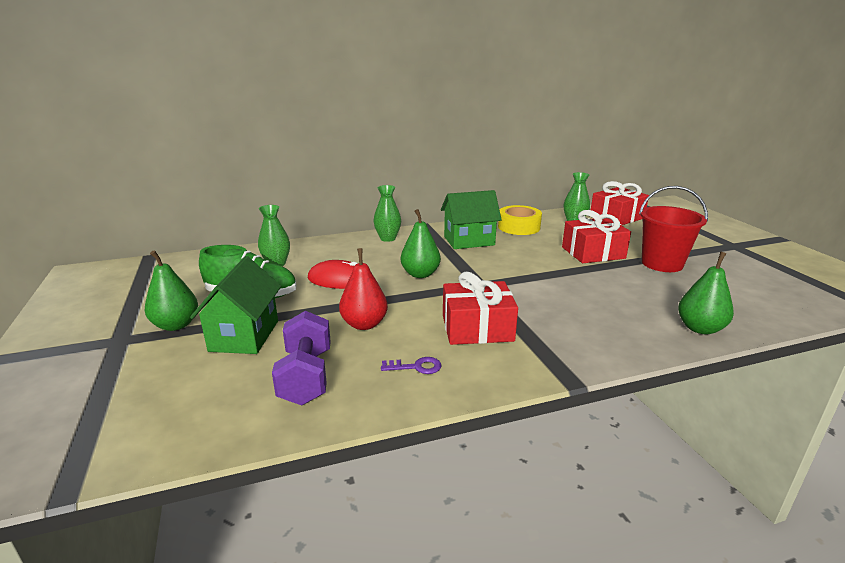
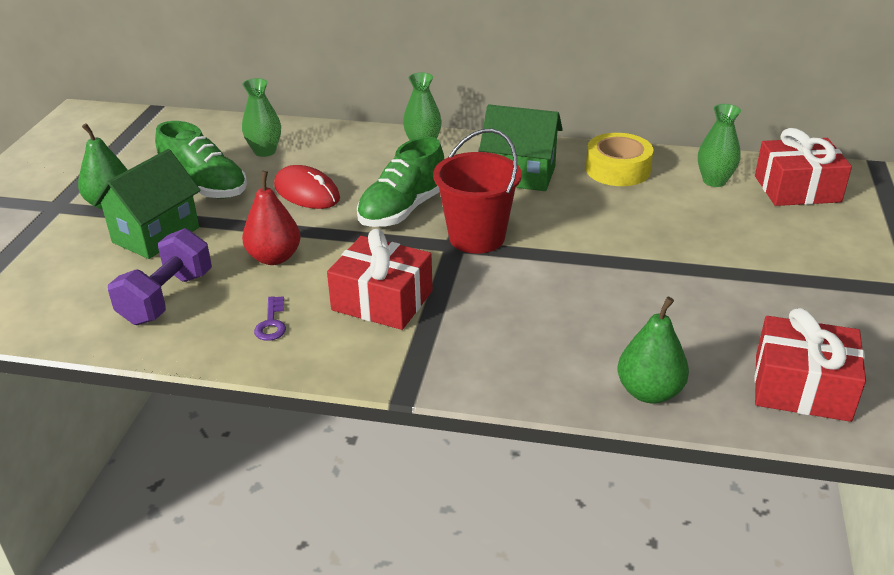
camera: 30 degrees right, 10 degrees up
(416, 367) = (271, 323): purple key -> purple key turned 60 degrees clockwise
(420, 274) = (402, 210): green pear -> green shoe
(593, 253) = (667, 240): red gift -> red gift (802, 387)
(662, 264) = (745, 287): red bucket -> red bucket (477, 237)

